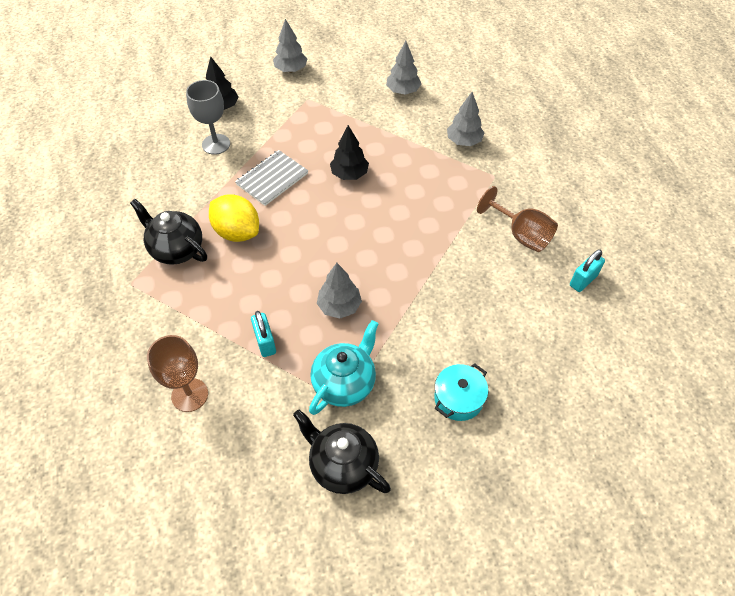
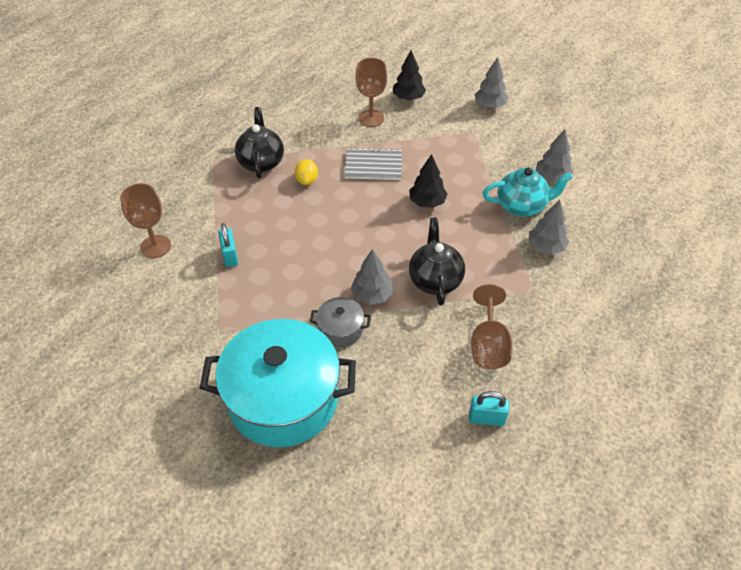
camera: 50 degrees right, 5 degrees down
(216, 144) = (371, 118): grey goblet -> brown goblet
(237, 232) = (307, 180): yellow lemon -> yellow lemon, size x0.58
(265, 342) = (230, 256): turquoise padlock -> turquoise padlock turned 45 degrees counterclockwise
(339, 306) = (299, 275): grey tree -> grey tree (372, 295)
(343, 465) = (168, 363): black teapot -> black teapot (435, 280)
(345, 383) = (235, 321): turquoise teapot -> turquoise teapot (522, 206)
(424, 314) = (341, 329): none -> grey pot
(458, 399) = (283, 399): turquoise pot -> turquoise pot, size x2.31

